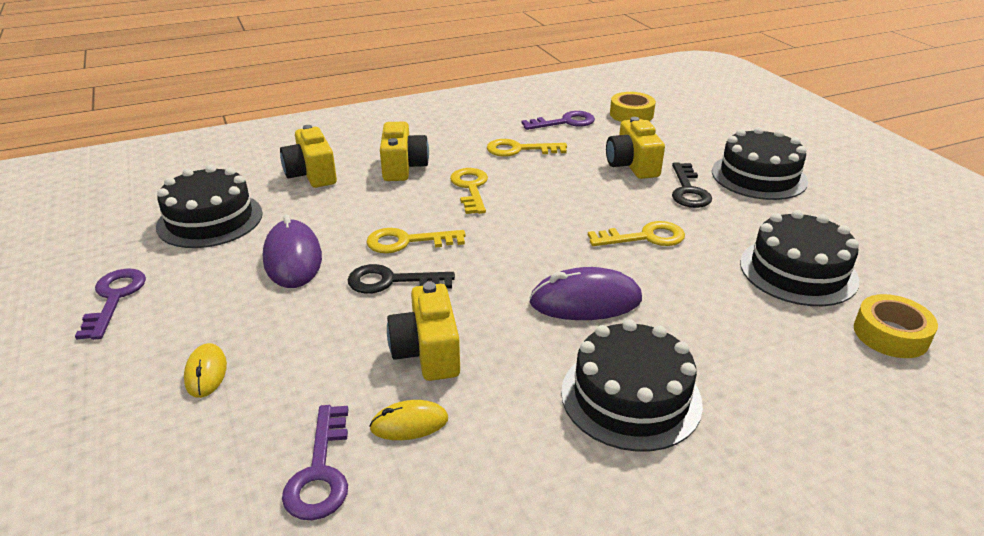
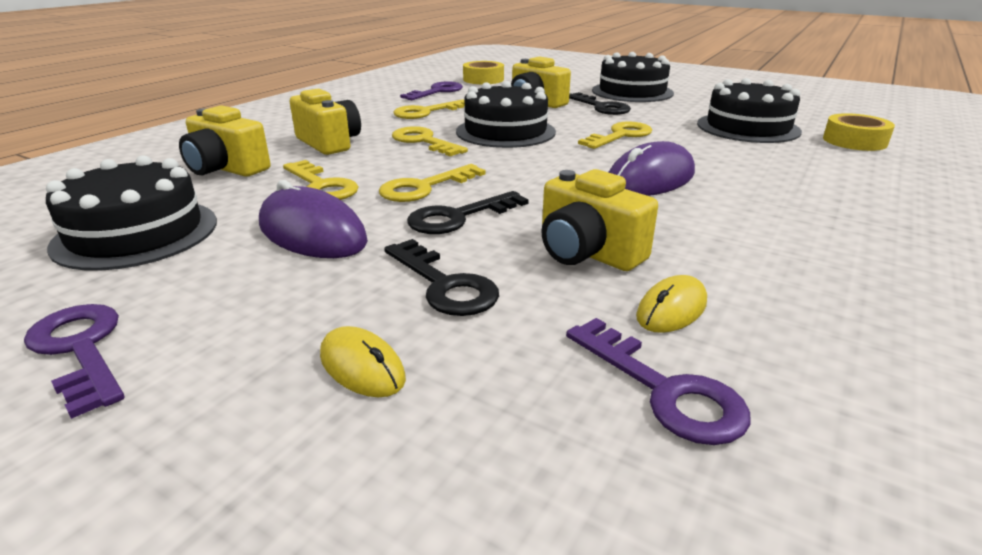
camera: 35 degrees left, 5 degrees down
(311, 336) = (444, 284): none -> black key
(347, 214) = (321, 186): none -> yellow key
(630, 397) = (793, 221): black cake -> black cake (505, 131)

